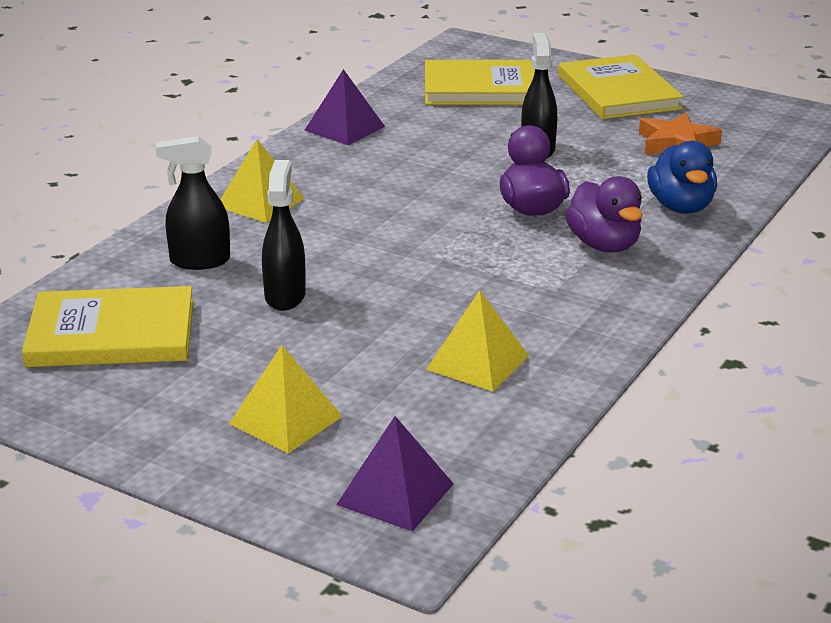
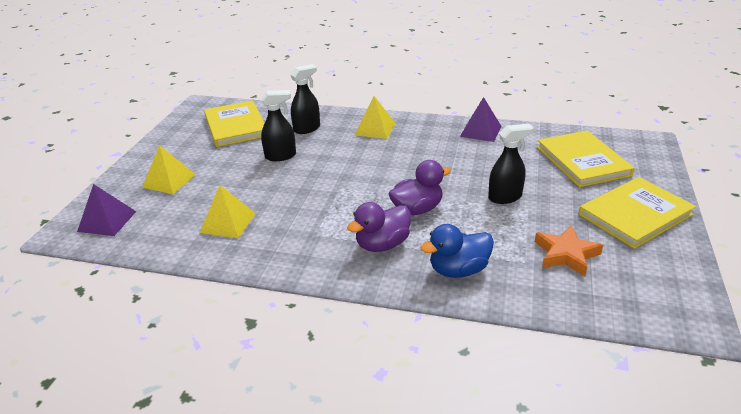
camera: 75 degrees right, 5 degrees up
(199, 261) = (307, 129): black spray bottle -> black spray bottle turned 75 degrees clockwise

